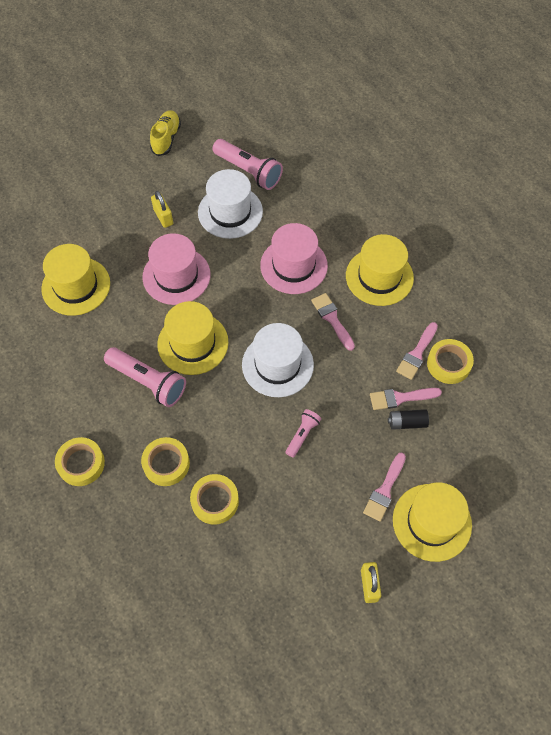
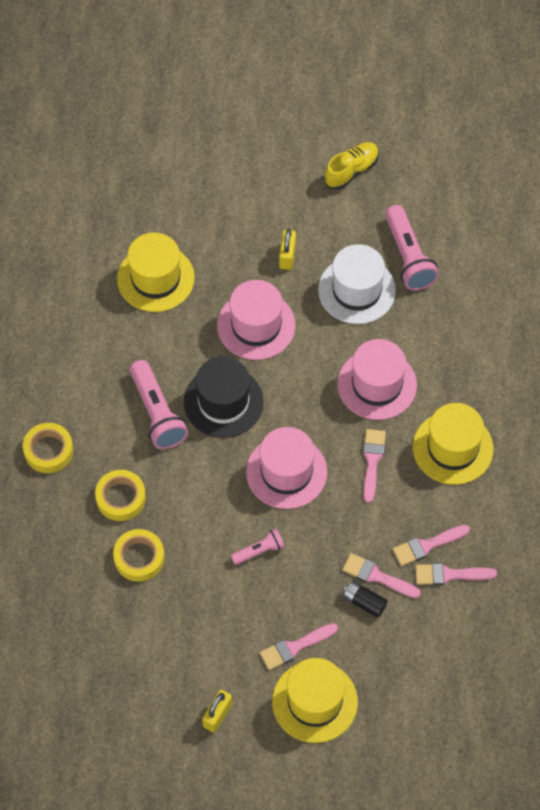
camera: 35 degrees right, 0 degrees up
(193, 343) = (223, 402): yellow hat -> black hat
(277, 365) = (286, 472): white hat -> pink hat
(448, 364) = (449, 575): yellow tape -> pink brush

